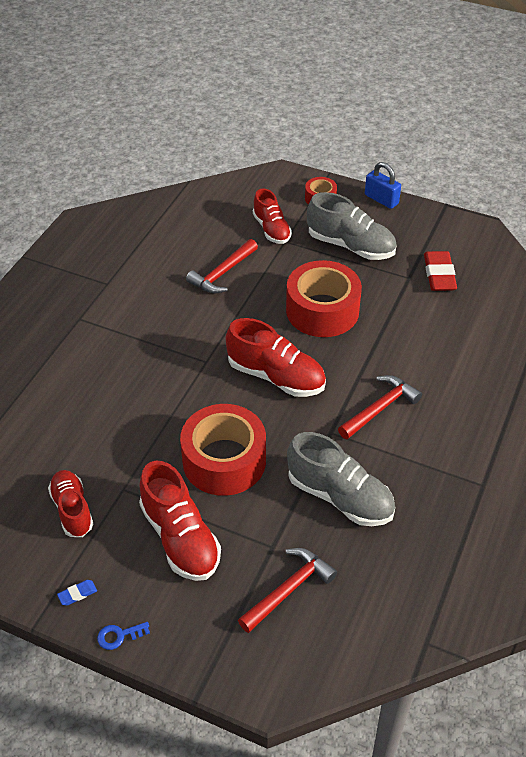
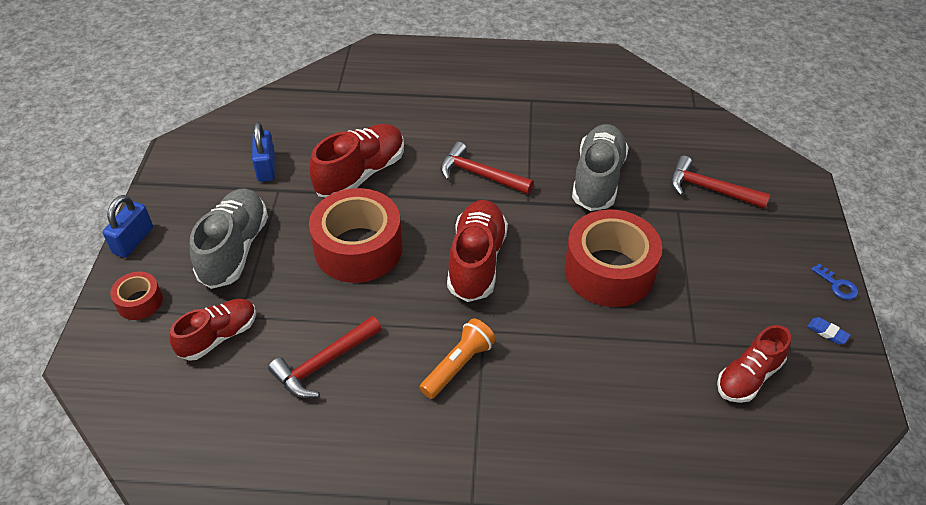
camera: 110 degrees left, 0 degrees up
(180, 537) = (715, 276): red shoe -> red shoe (361, 174)
(183, 339) = (458, 365): none -> orange flashlight
(222, 273) = (324, 363): red hammer -> red hammer turned 120 degrees clockwise
(439, 274) = (266, 167): red eraser -> blue padlock

